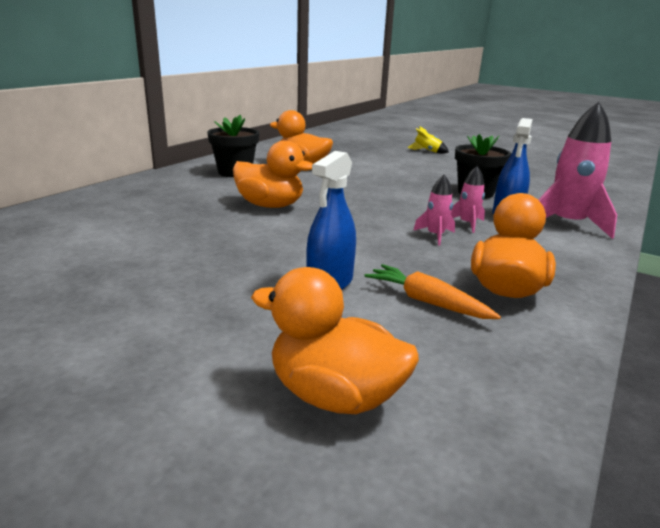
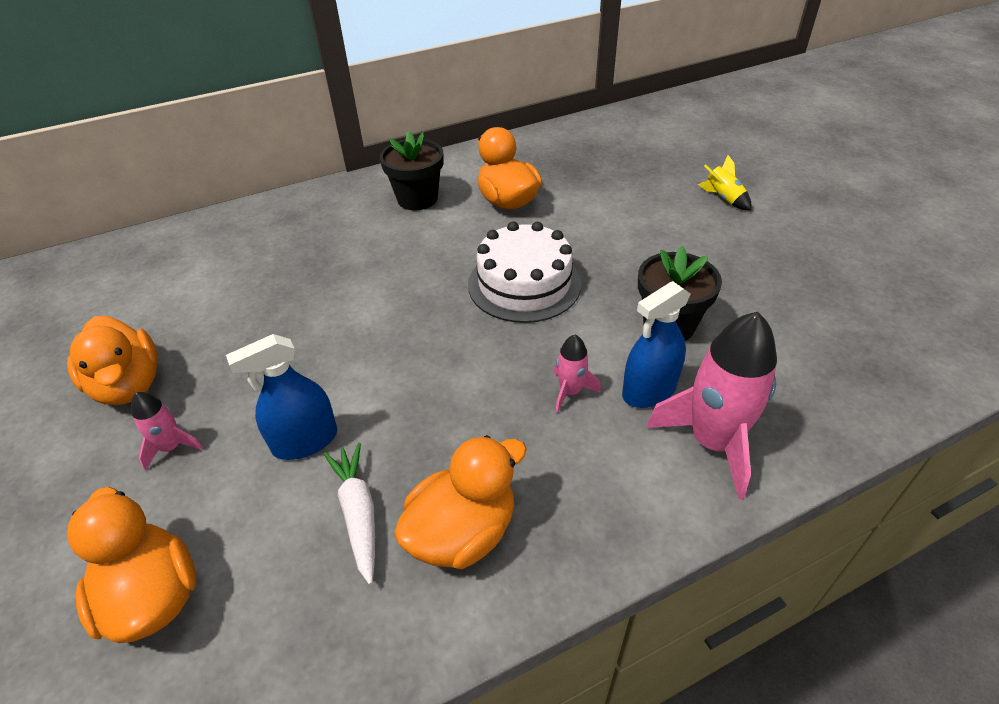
camera: 35 degrees right, 20 degrees up
(270, 205) = (387, 280): orange duck -> orange duck (129, 385)
(368, 192) = (524, 284): none -> white cake
(427, 302) = (358, 513): orange carrot -> white carrot
(435, 235) = (502, 401): pink rocket -> pink rocket (172, 447)

